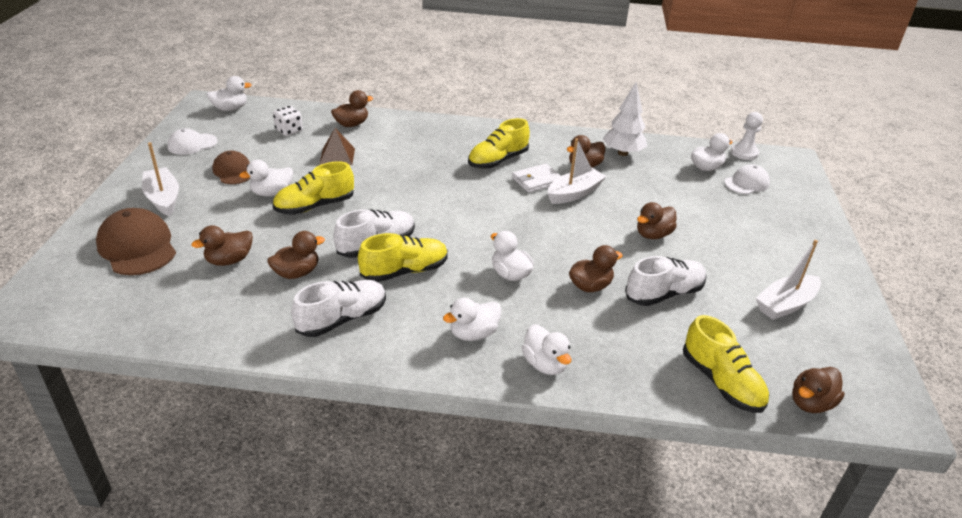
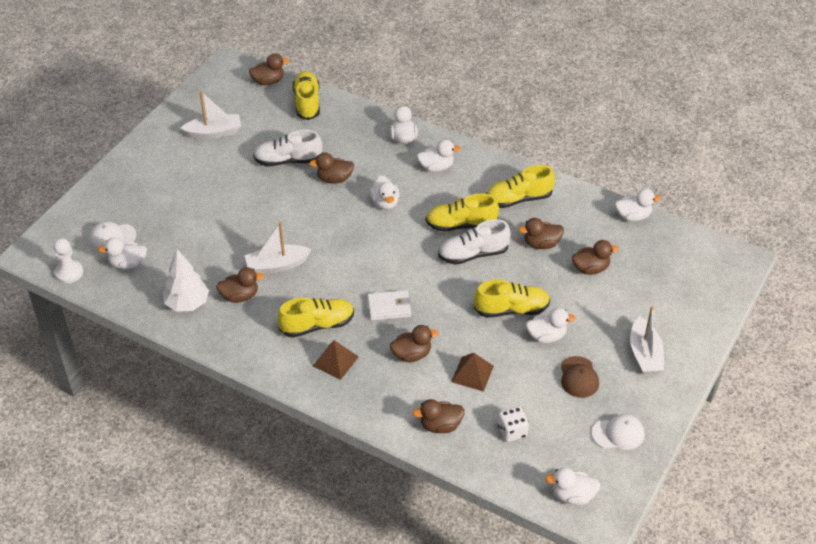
camera: 155 degrees left, 10 degrees up
(137, 247) = (663, 301): brown cap -> none
(172, 335) = (633, 216): none -> white duck
(342, 319) = (518, 199): white shoe -> yellow shoe
(463, 143) = (335, 361): none -> brown pyramid
(537, 180) = (298, 289): white wallet -> white wallet (389, 307)
(653, 235) = (249, 207): brown duck -> brown duck (412, 355)

